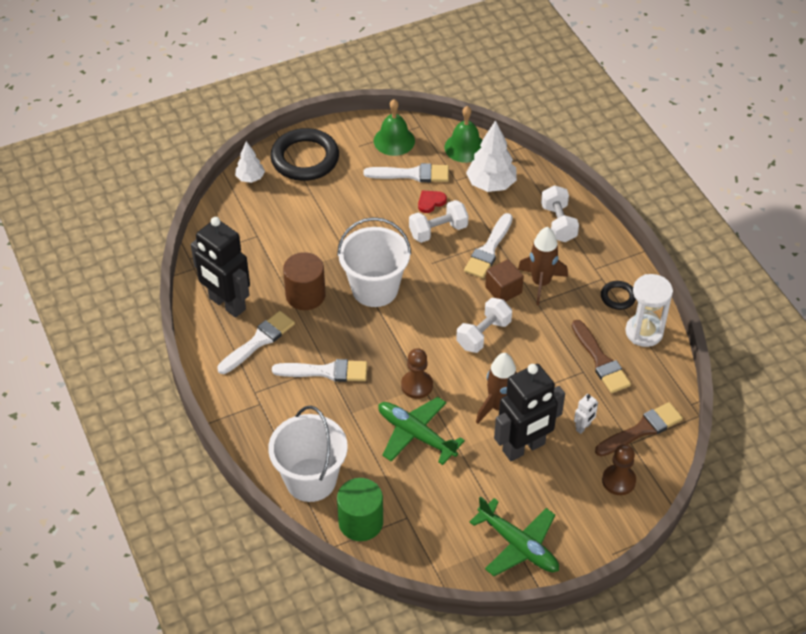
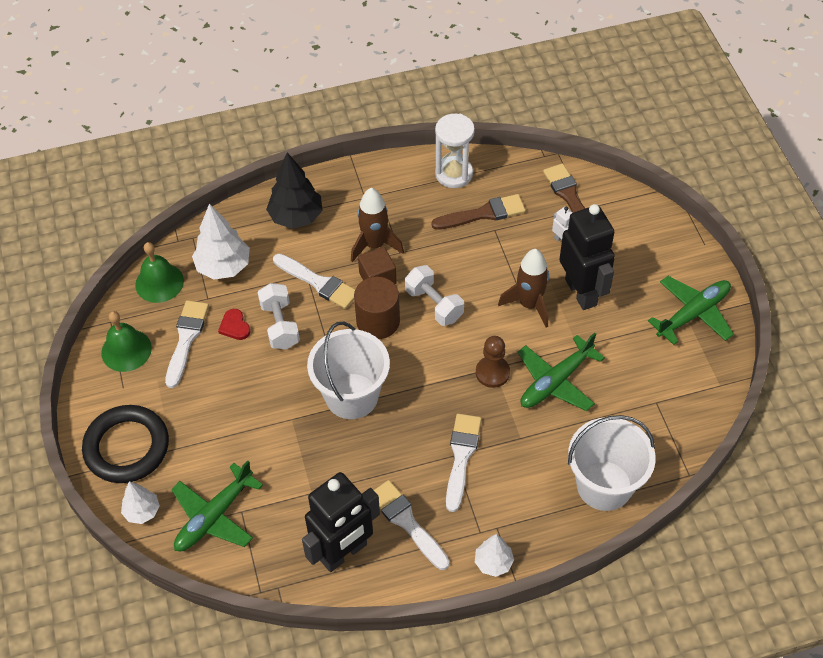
camera: 80 degrees left, 5 degrees up
(227, 404) = (493, 563): none -> white tree
(251, 220) = (214, 516): none -> green plane
(305, 295) = (347, 467): brown cylinder -> brown cylinder (378, 321)
(360, 522) = (660, 444): green cylinder -> none
(558, 223) = (296, 217): white dumbbell -> black tree
(618, 297) = (406, 186): black ring -> none
(618, 481) = (625, 225): brown pawn -> none

